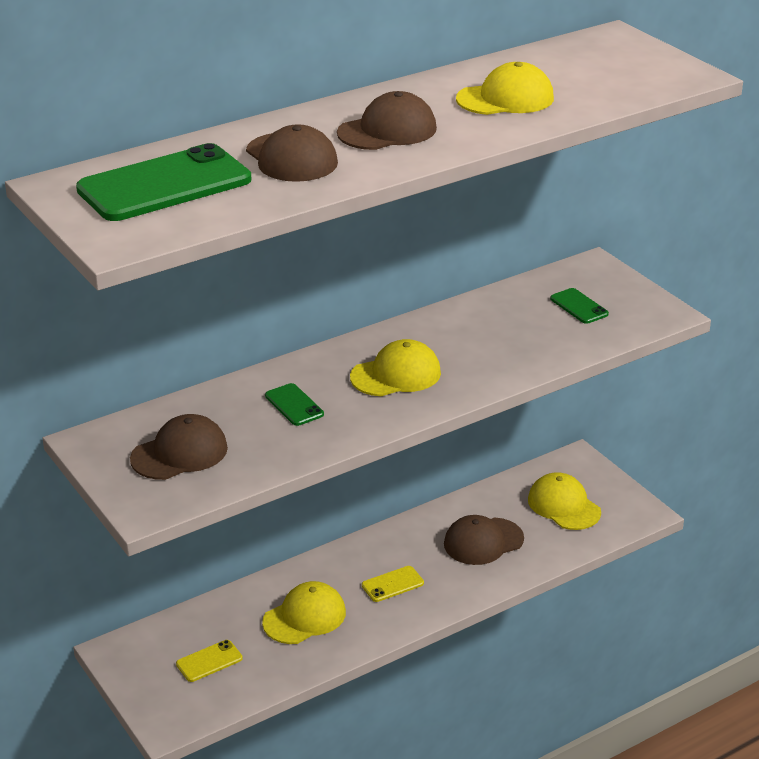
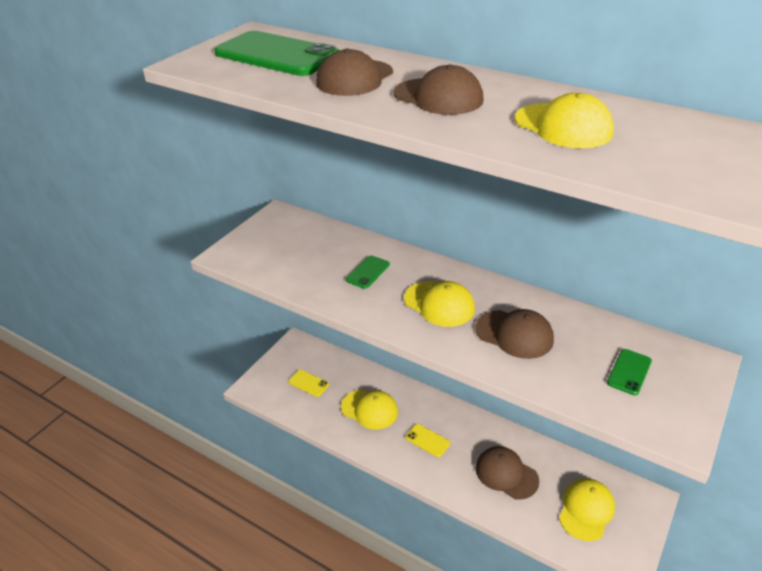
camera: 65 degrees right, 5 degrees up
(179, 453) = (286, 247): brown cap -> brown cap (514, 334)

